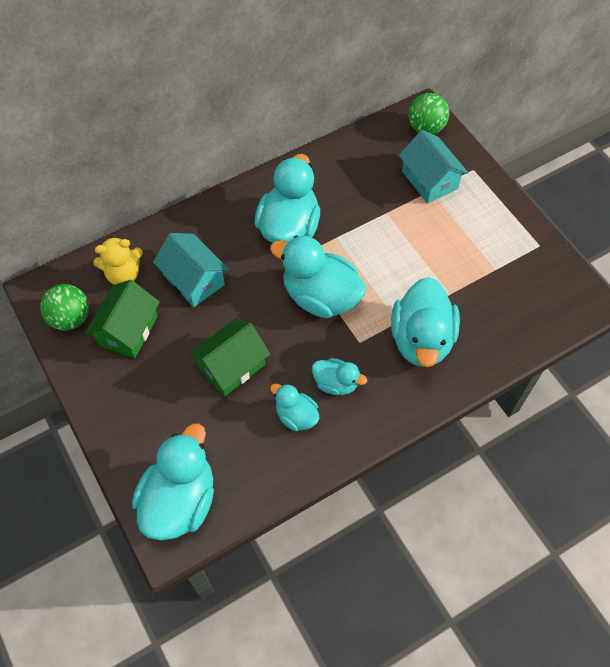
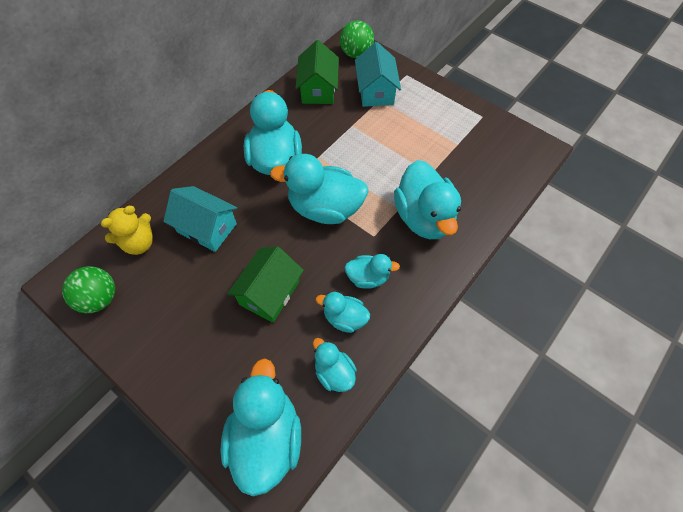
camera: 20 degrees left, 0 degrees up
(128, 330) = (160, 292): green house -> green house (318, 89)
(265, 464) = (334, 372): none -> turquoise duck
(429, 180) = (376, 91): turquoise house -> turquoise house turned 45 degrees clockwise

